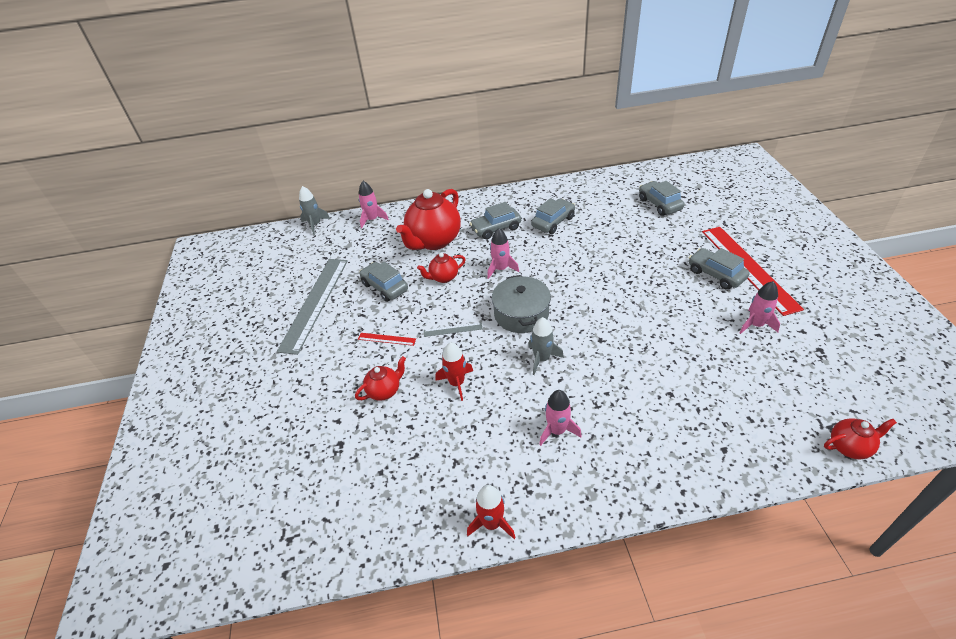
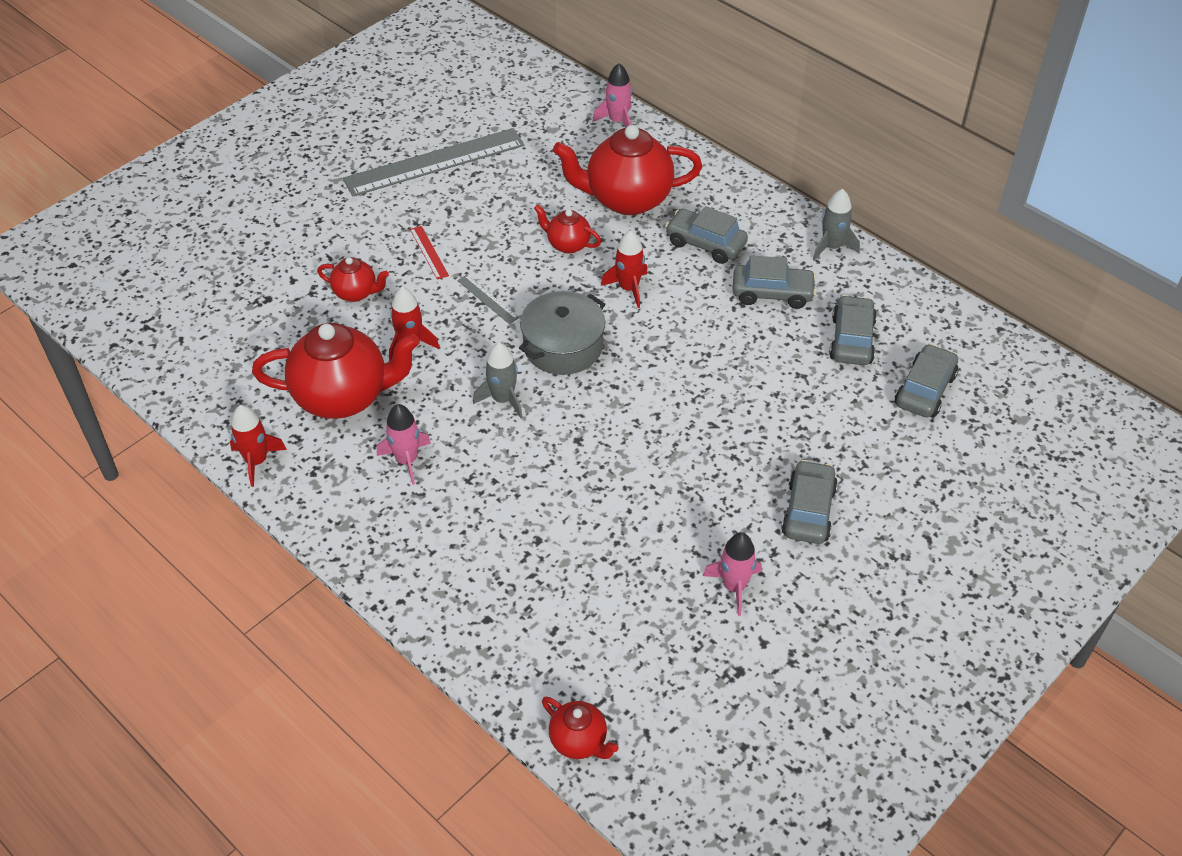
camera: 50 degrees right, 5 degrees up
(315, 225) = (562, 79): grey rocket -> grey rocket (831, 247)
(385, 287) = (508, 203): grey car -> grey car (851, 340)
(472, 440) = (343, 397): none -> red teapot
(501, 269) = (628, 288): pink rocket -> red rocket
(748, 268) = (856, 543): red ruler -> none

